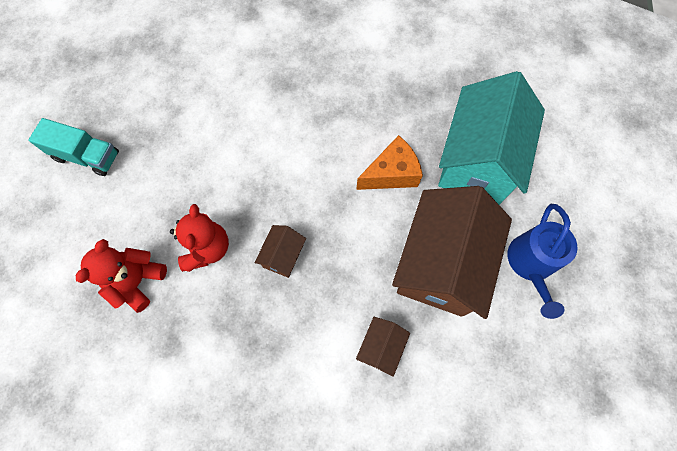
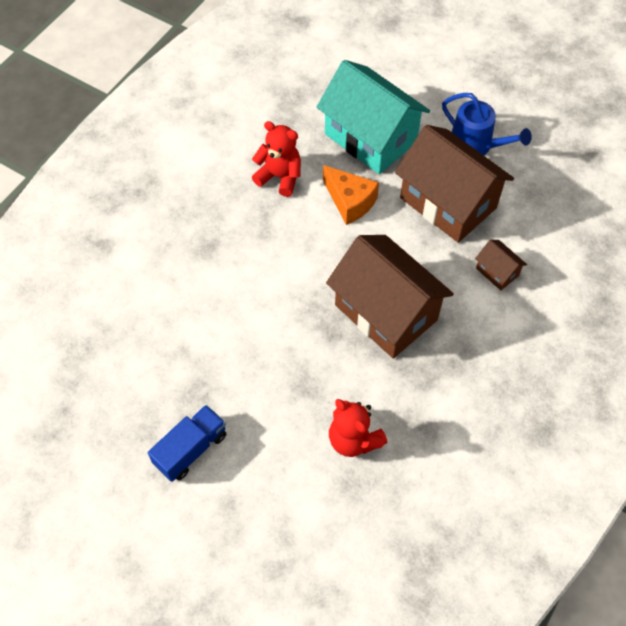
camera: 65 degrees left, 10 degrees down
(87, 156) = (191, 449): turquoise truck -> blue truck
(207, 248) = (349, 370): red teddy bear -> red teddy bear (280, 177)
(283, 256) = (386, 312): brown house -> brown house, size x2.34
(391, 174) = (350, 202): orange cheese -> orange cheese turned 135 degrees clockwise

